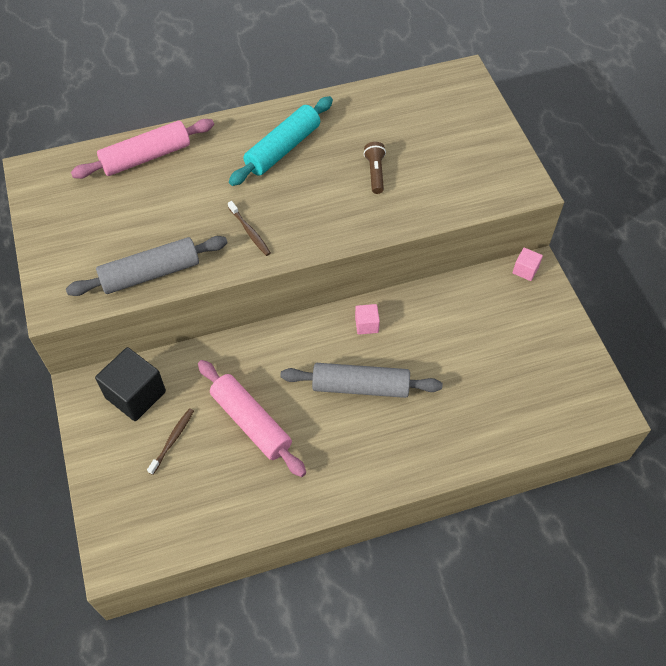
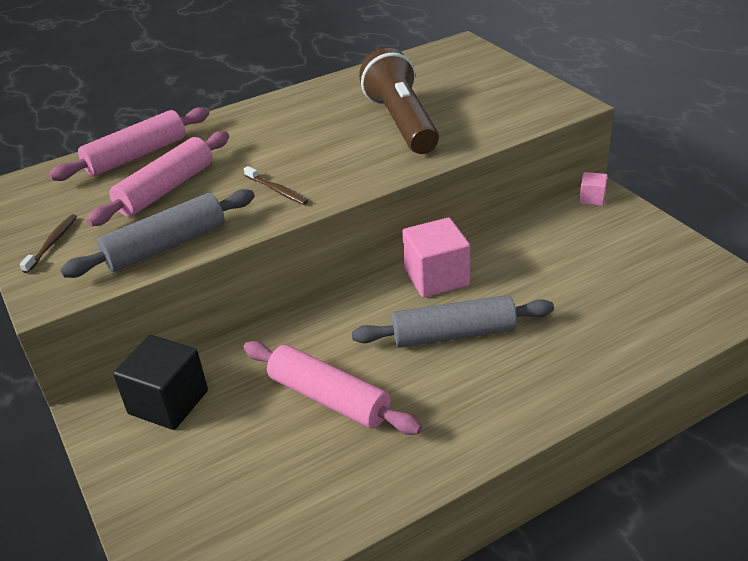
camera: 10 degrees left, 20 degrees down
(162, 206) = (166, 189): none -> pink rolling pin
(172, 440) = (230, 439): brown toothbrush -> brown toothbrush (52, 243)
(283, 148) = (292, 123): turquoise rolling pin -> none
(366, 325) = (436, 277): pink cube -> pink cube, size x1.97
(375, 173) = (401, 122): brown flashlight -> brown flashlight, size x2.26

